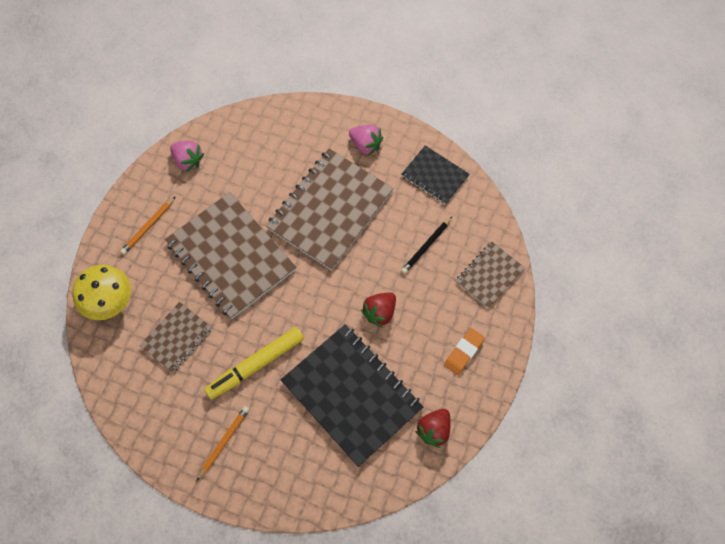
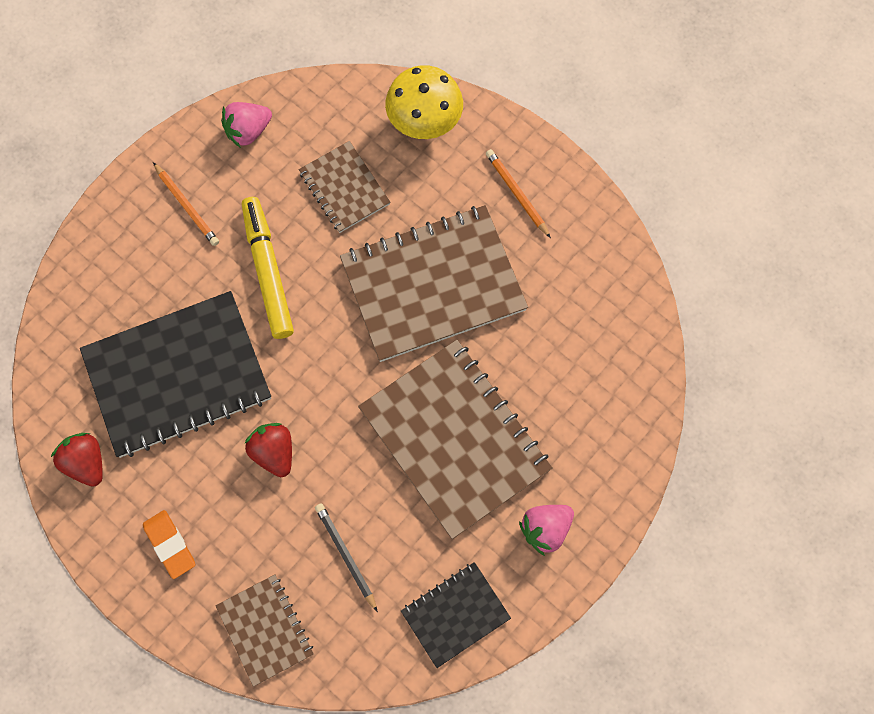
camera: 110 degrees right, 5 degrees up
(188, 160) = (604, 270): pink strawberry -> pink strawberry (248, 131)

